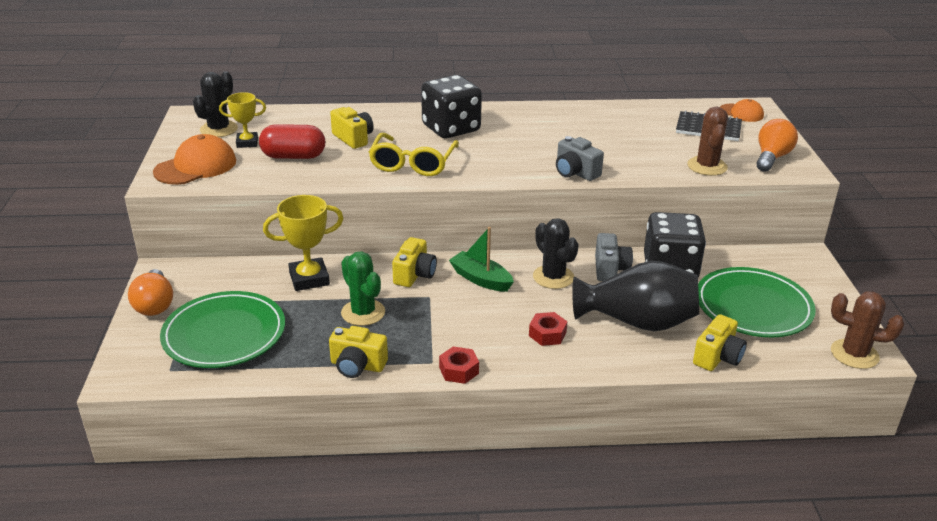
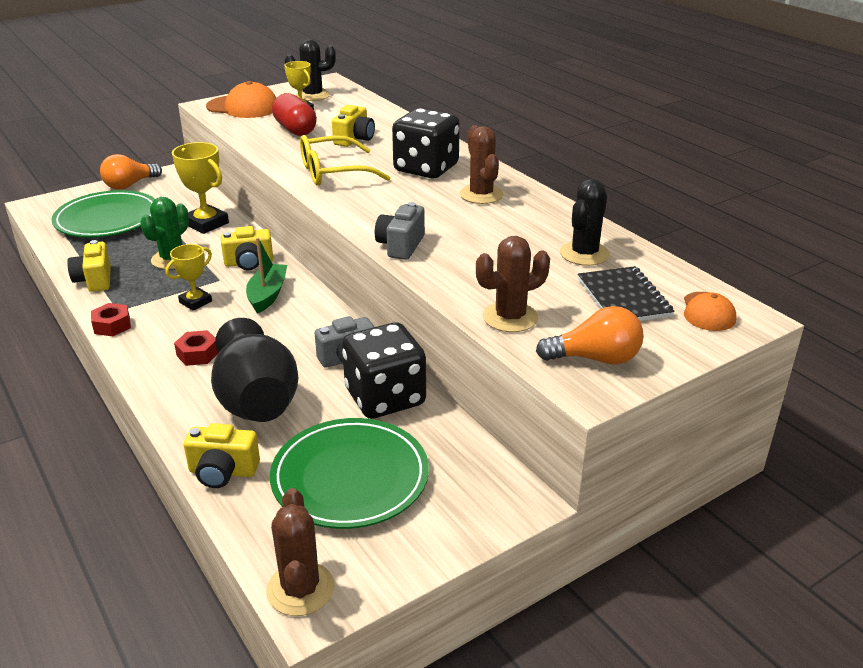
camera: 60 degrees right, 0 degrees up
(458, 317) = (195, 302): none -> yellow trophy
(521, 124) = (481, 195): none -> brown cactus
(553, 277) = (303, 330): black cactus -> black cactus (584, 254)

